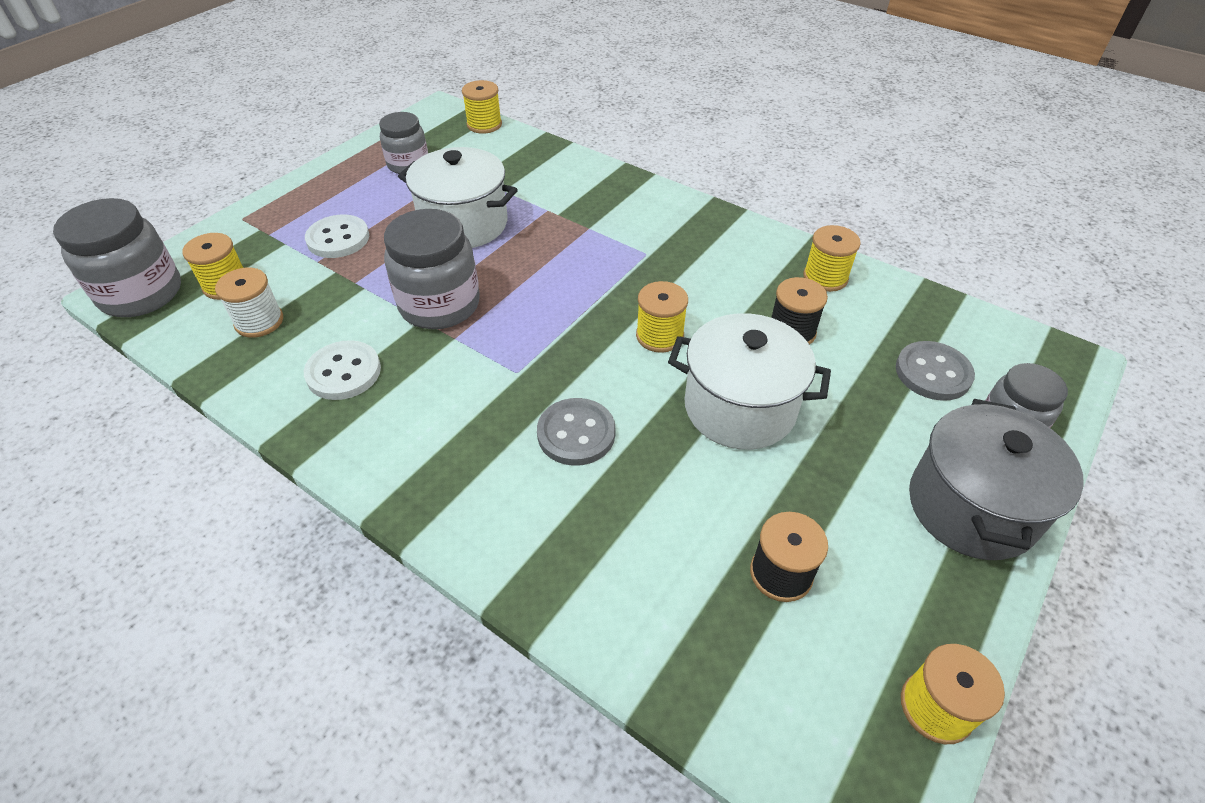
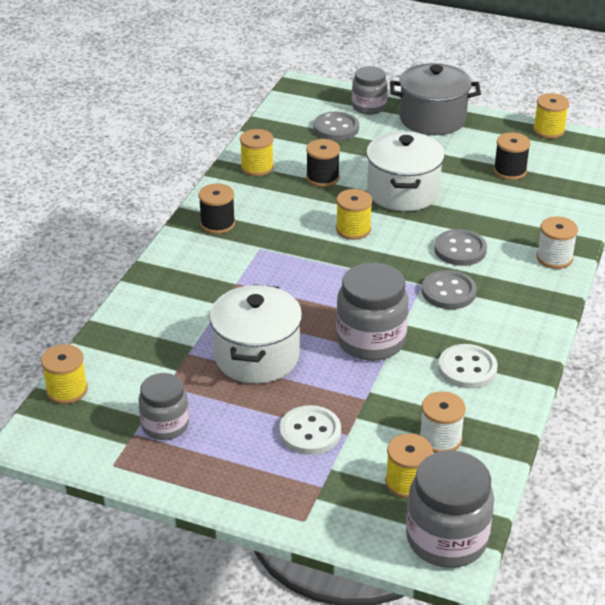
camera: 105 degrees left, 10 degrees down
(490, 395) = (448, 292): none -> grey button
(510, 547) = (554, 258): none -> white spool
(704, 230) = (217, 224): none -> black spool

